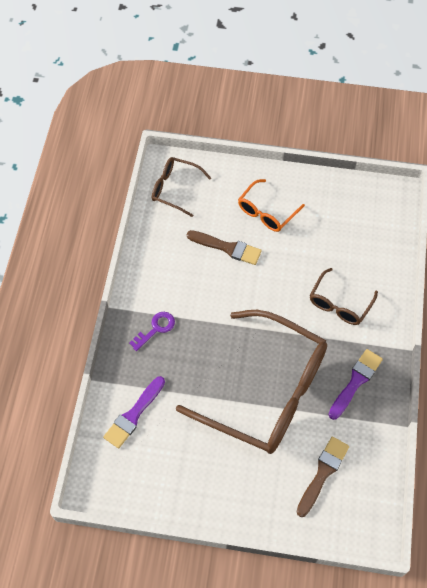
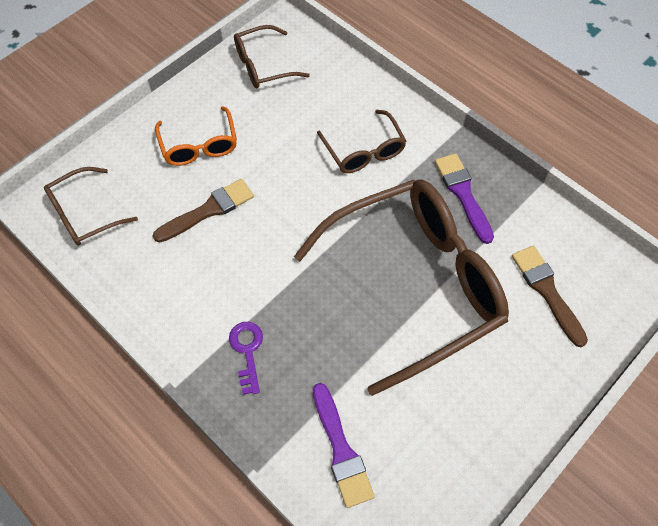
camera: 55 degrees left, 0 degrees up
(355, 204) = (263, 65): none -> brown glasses

